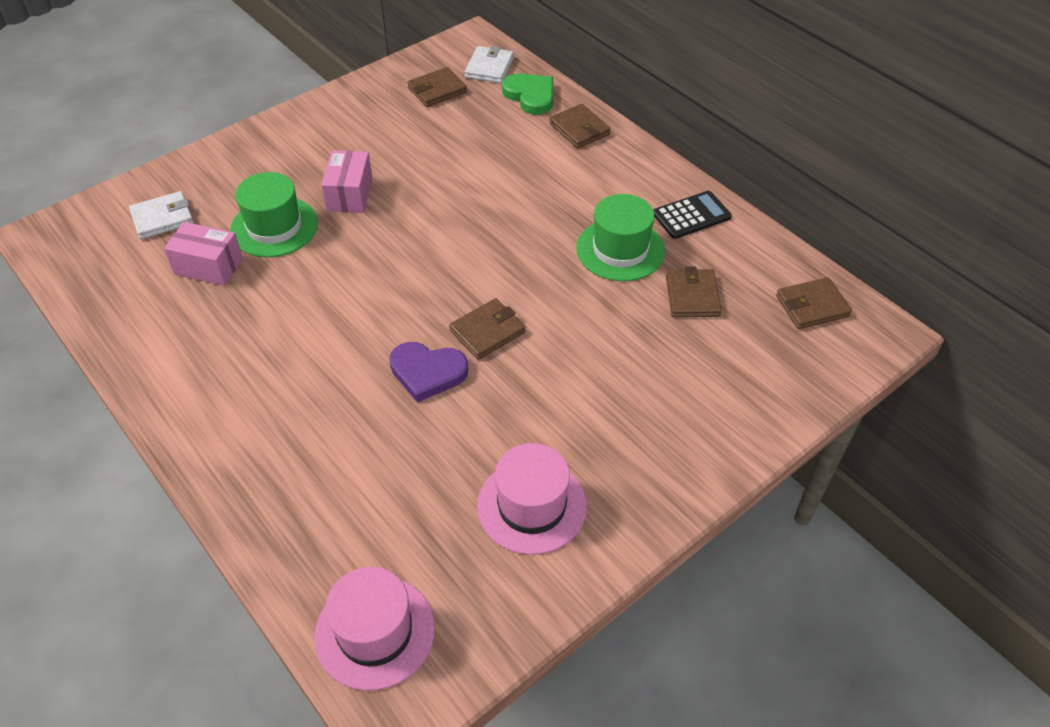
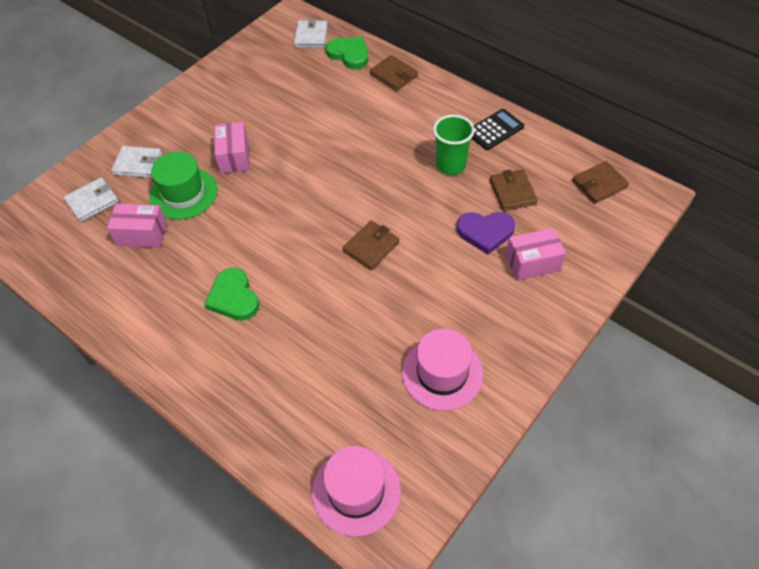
camera: 10 degrees left, 5 degrees up
(231, 183) = (138, 164): none -> white wallet
(296, 361) = (233, 297): none -> green heart
(427, 372) = (336, 287): purple heart -> purple heart (485, 232)
(437, 90) = (276, 61): brown wallet -> none
(620, 249) = (450, 165): green hat -> green cup
(693, 389) = (532, 263): none -> pink box

